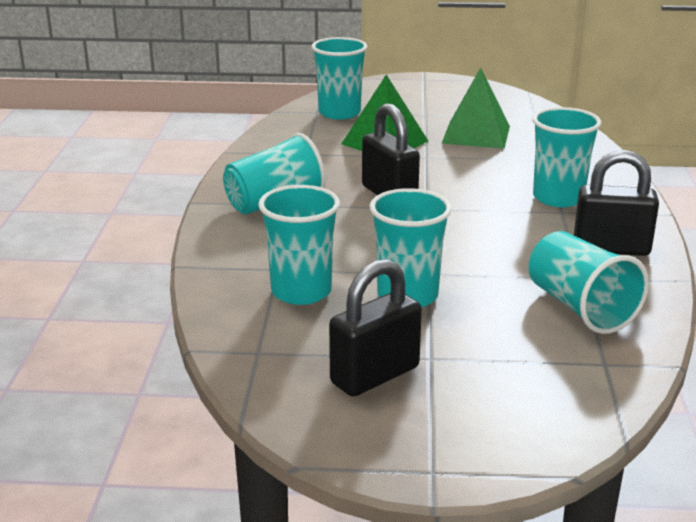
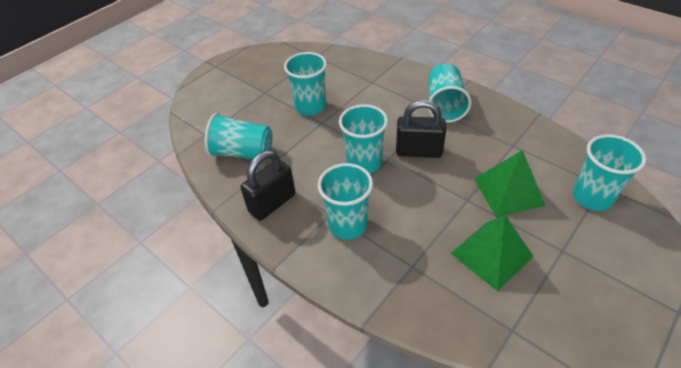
camera: 130 degrees right, 20 degrees up
(301, 292) = (346, 80): turquoise cup -> turquoise cup (364, 163)
(375, 375) = (271, 75): black padlock -> none

